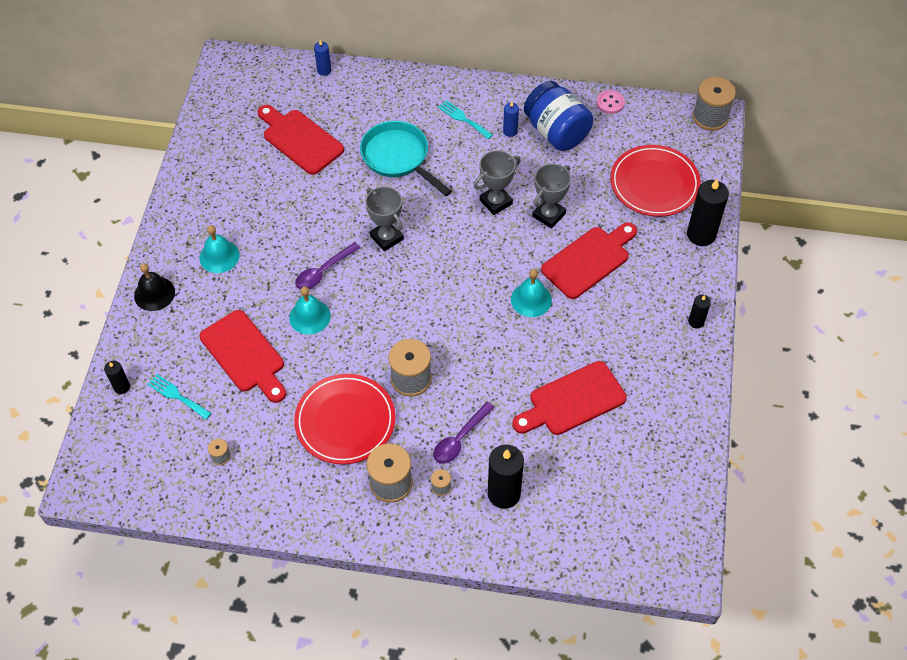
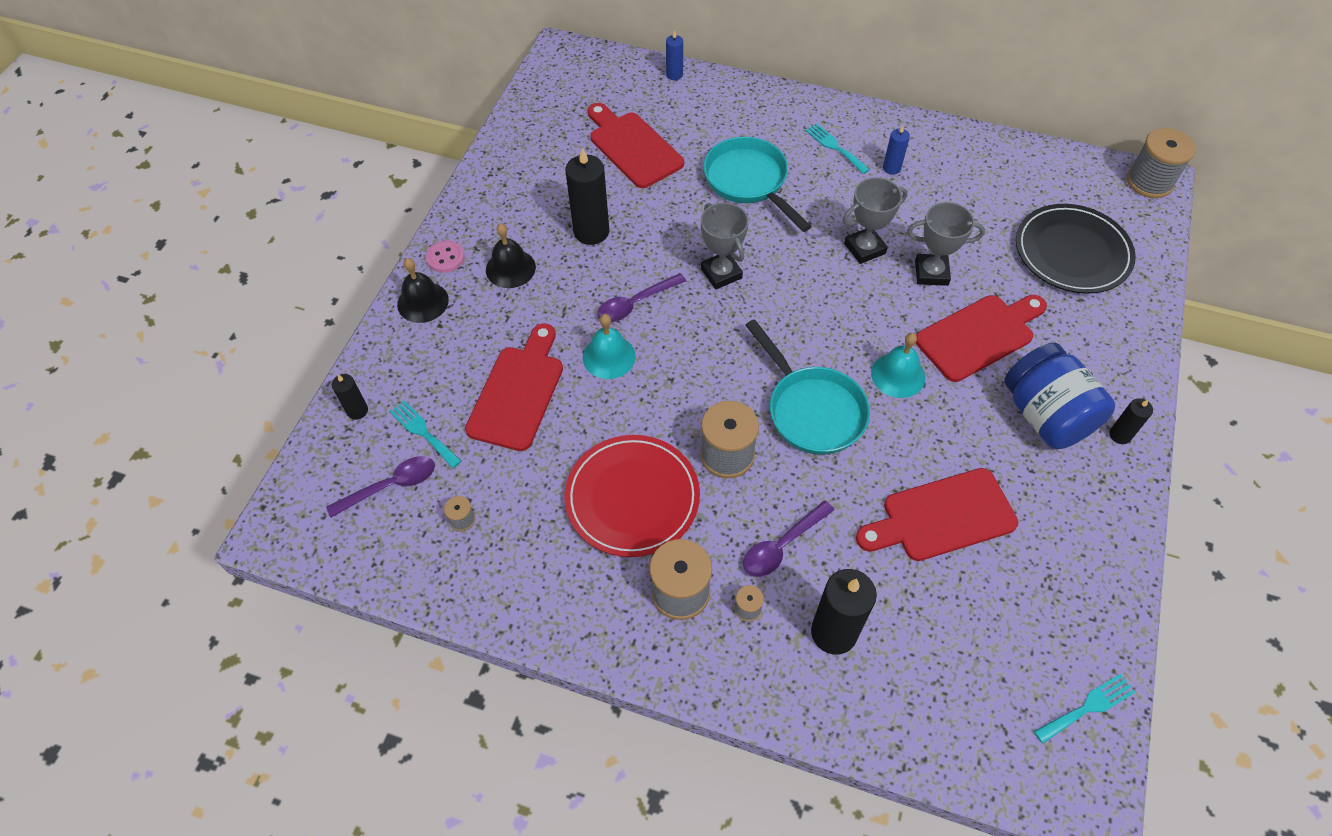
camera: 10 degrees right, 0 degrees up
(161, 440) = (391, 486): none -> purple spoon
(219, 256) = (510, 268): turquoise bell -> black bell
(244, 355) = (518, 392): red cutting board -> red cutting board turned 135 degrees counterclockwise
(469, 335) = (811, 410): none -> turquoise pan
(549, 215) = (931, 273): grey trophy -> grey trophy turned 45 degrees clockwise
(556, 132) = (950, 176): blue jar -> blue jar (1046, 415)
(610, 103) = (1021, 150): pink button -> pink button (445, 258)
(654, 183) = (1072, 252): red plate -> black plate
(682, 515) = (1087, 707): none -> turquoise fork
(701, 234) = (1131, 323): black candle -> black candle (591, 231)

